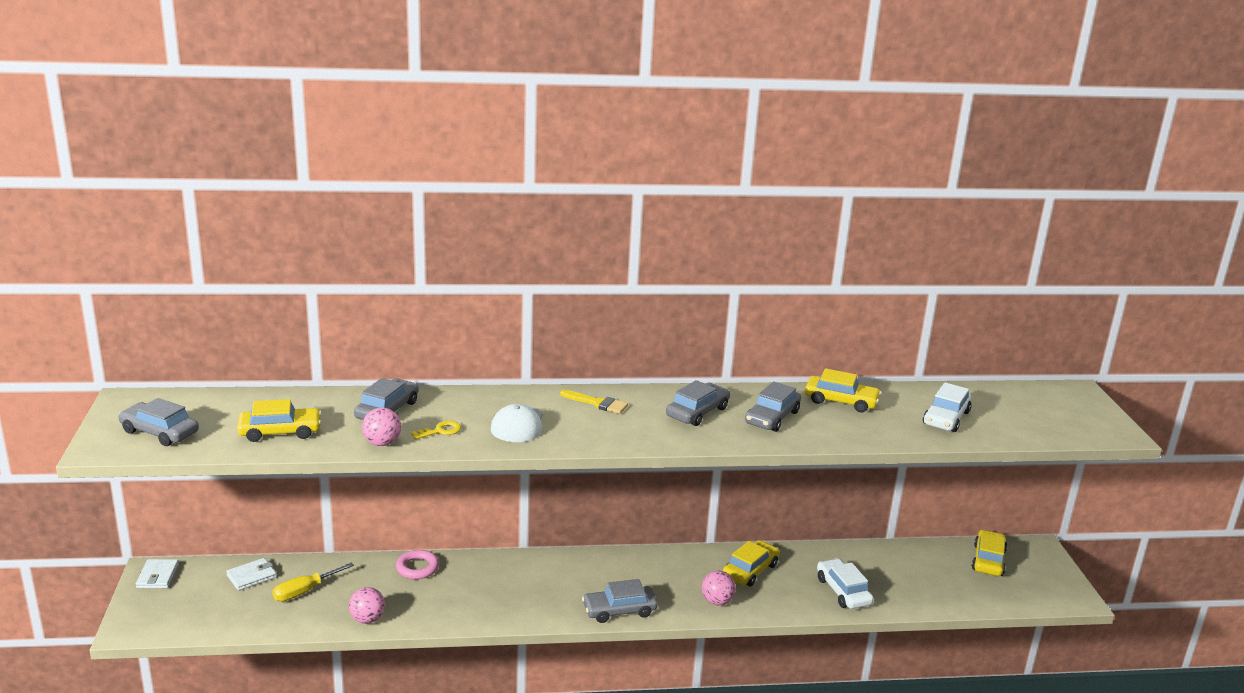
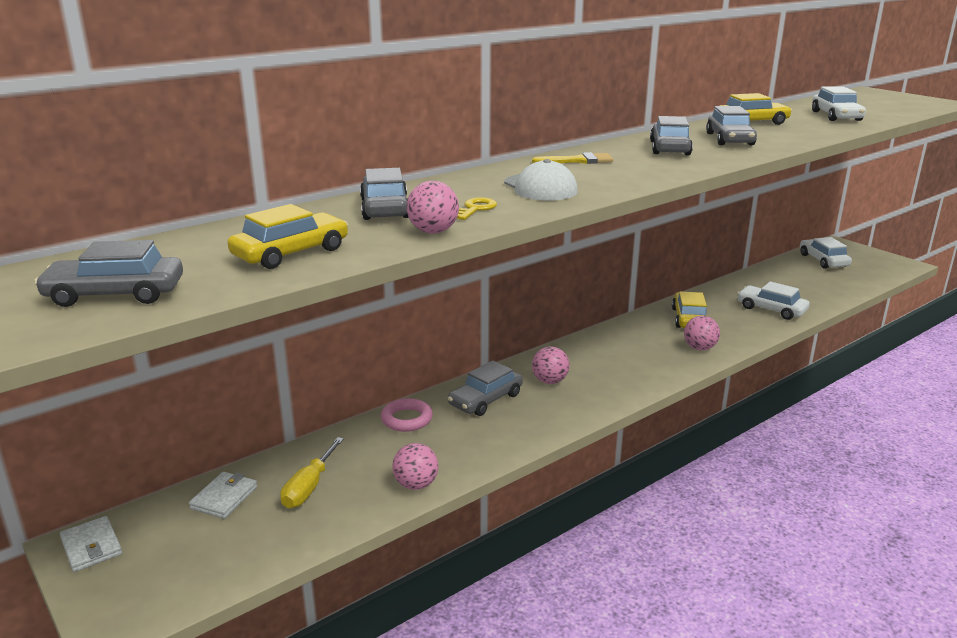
camera: 30 degrees left, 0 degrees up
(554, 580) = (549, 381): none -> pink ball
(619, 610) = (637, 383): grey car -> grey car (485, 399)
(988, 560) = (823, 260): yellow car -> white car

